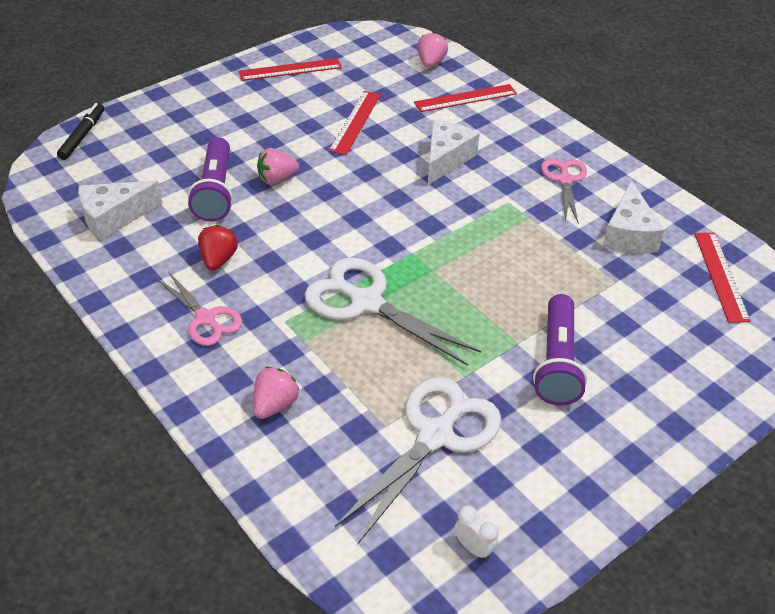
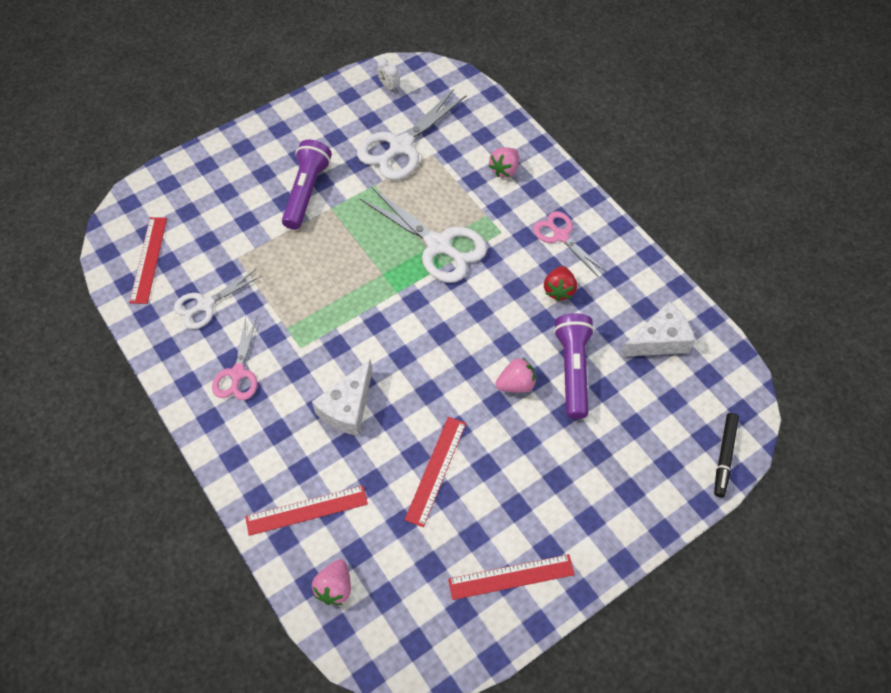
camera: 175 degrees left, 15 degrees up
(628, 234) = (205, 305): white cheese -> white scissors

